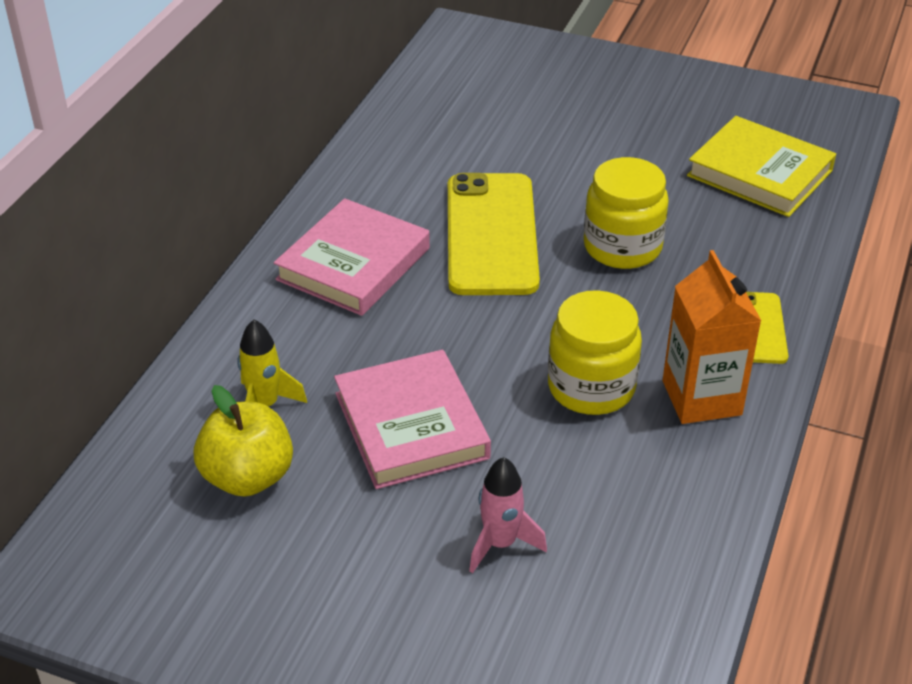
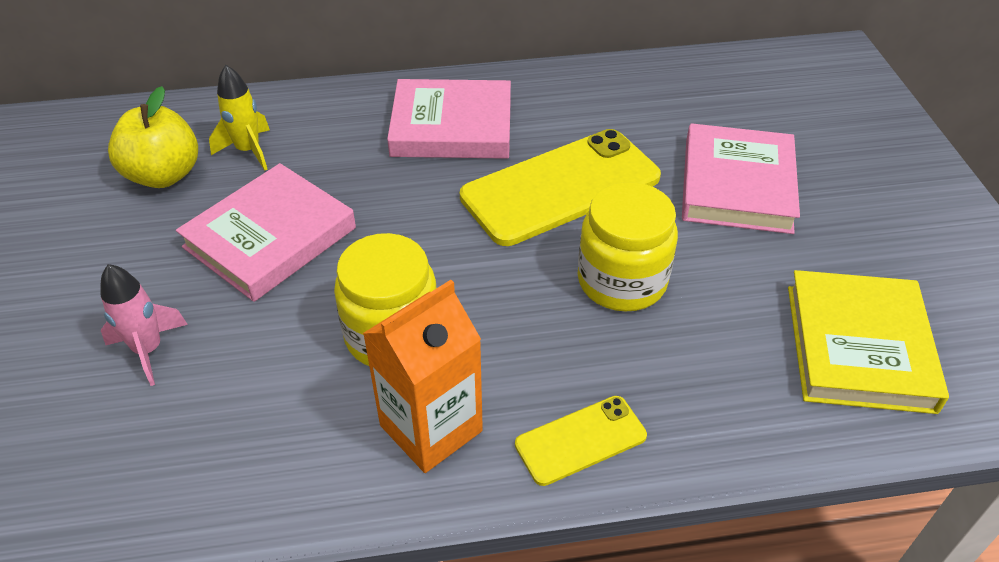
camera: 60 degrees right, 5 degrees up
(565, 149) = (737, 185): none -> pink book

